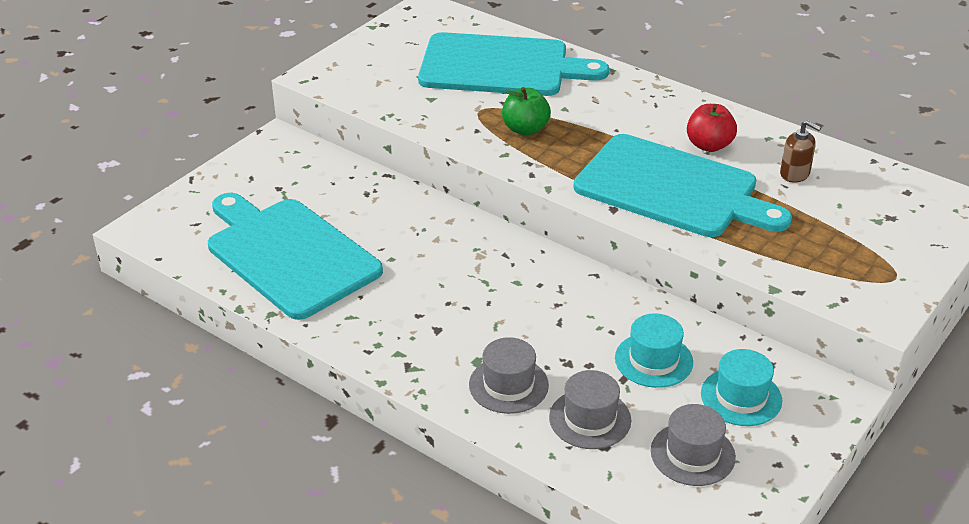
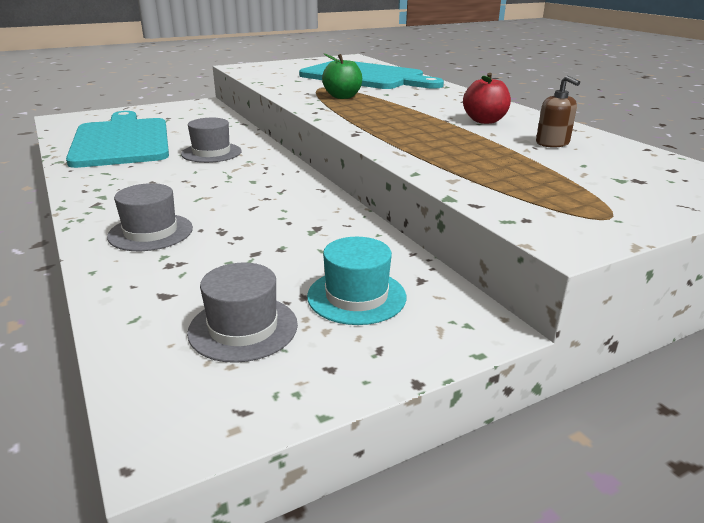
camera: 25 degrees right, 10 degrees down
(590, 419) = (182, 272): grey hat -> grey hat (211, 153)
(653, 360) = (301, 248): turquoise hat -> none
(672, 188) = (422, 133): turquoise cutting board -> none

